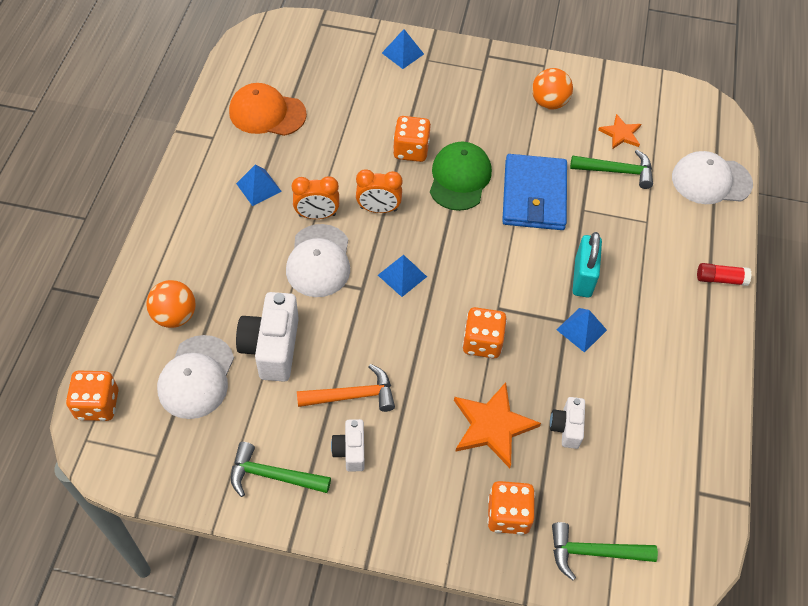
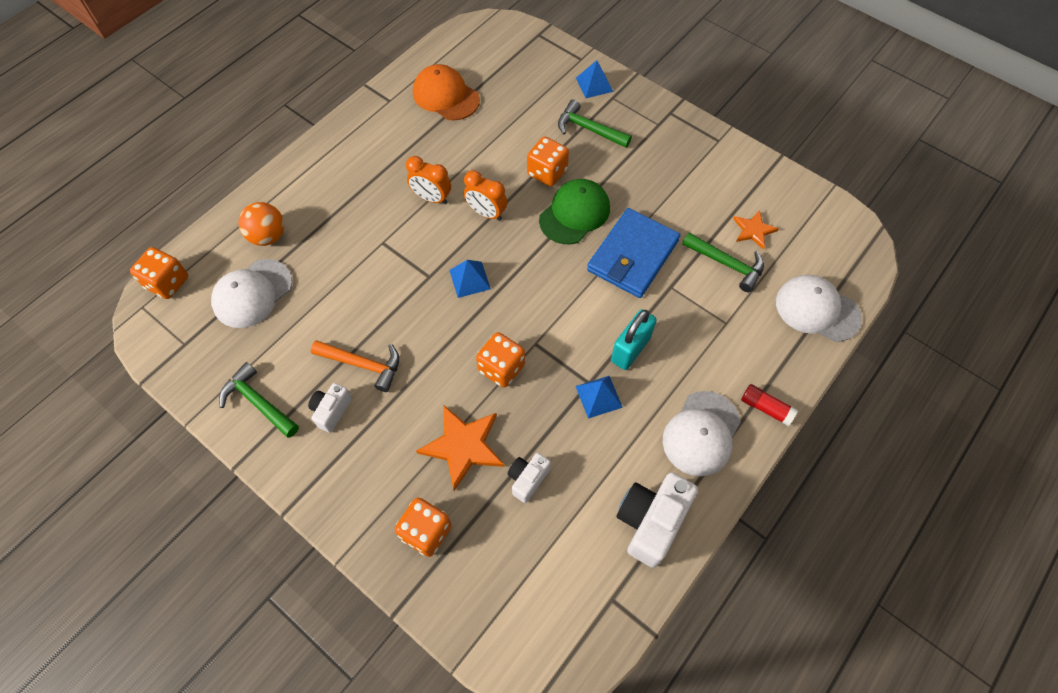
camera: 30 degrees right, 5 degrees up
(258, 187) = (399, 156): blue pyramid -> none
(272, 347) = (325, 295): white camera -> white camera (651, 522)
(319, 261) = (408, 238): white cap -> white cap (701, 433)
(549, 103) = (701, 176): orange ball -> none
(593, 552) = (479, 604): green hammer -> green hammer (588, 129)

